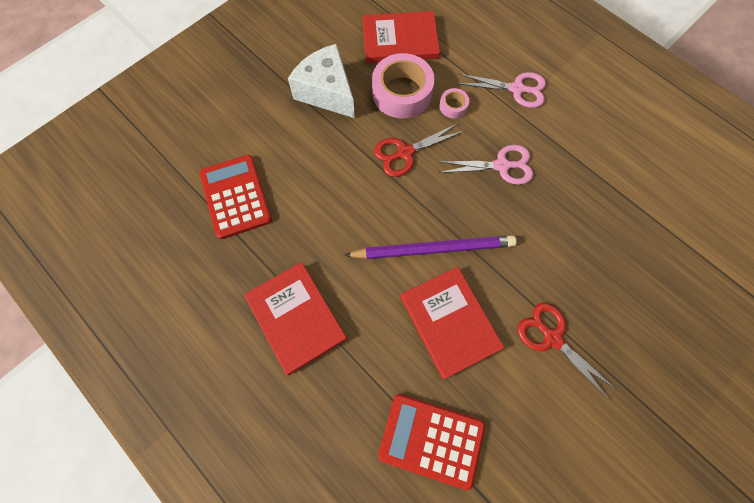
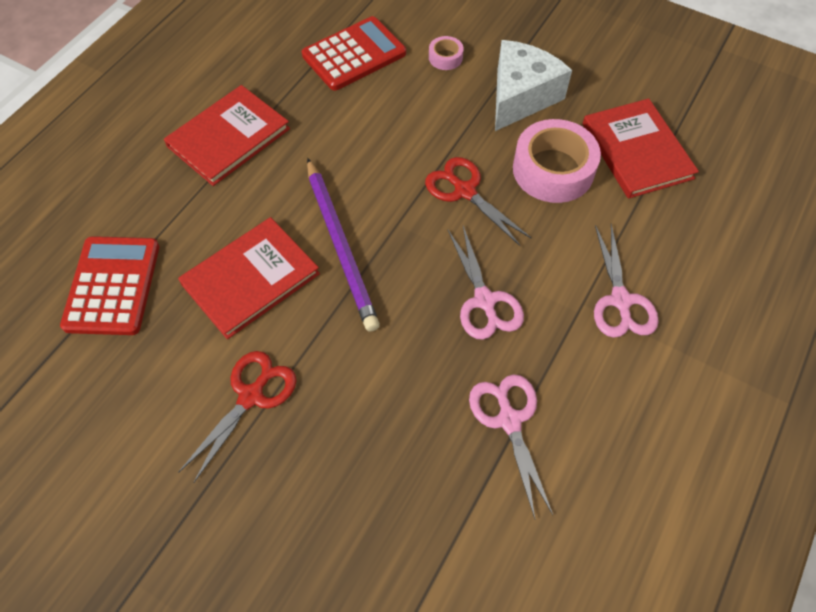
camera: 75 degrees right, 10 degrees down
(453, 106) = (557, 229): pink tape -> pink tape (445, 57)
(592, 176) = (509, 420): none -> pink scissors

